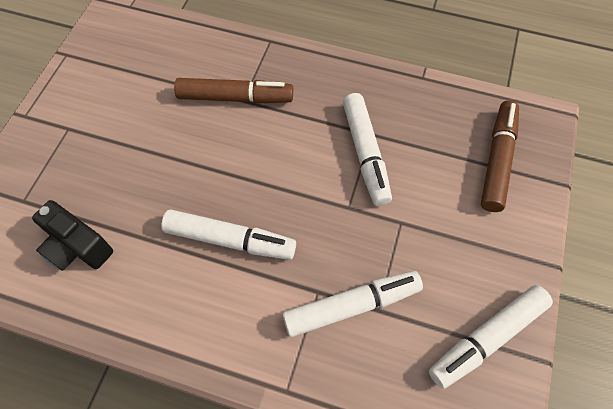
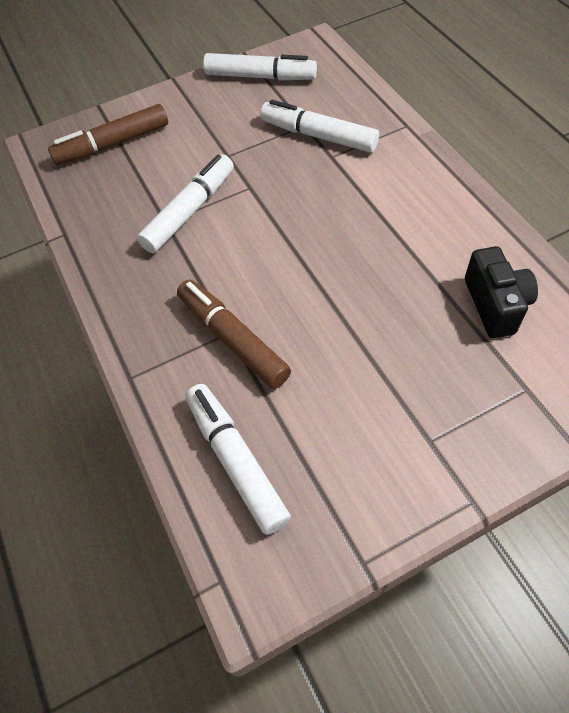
camera: 130 degrees left, 5 degrees down
(230, 240) = (360, 225): white marker -> white marker (236, 461)

